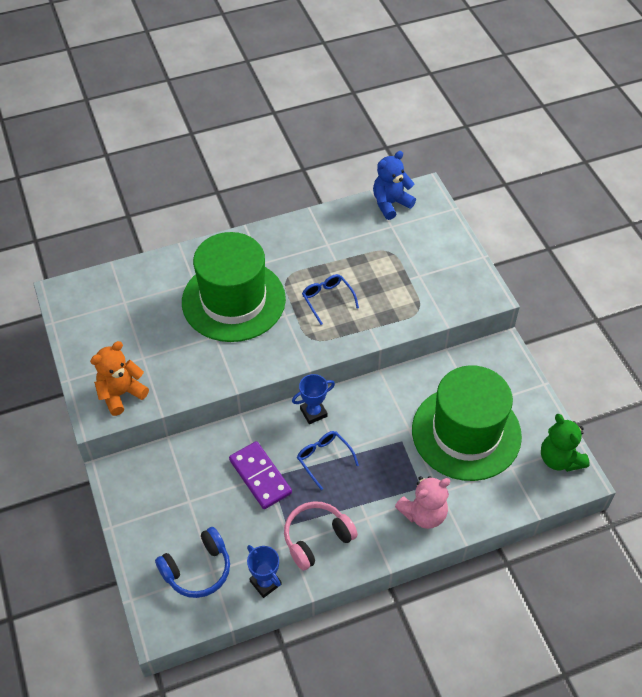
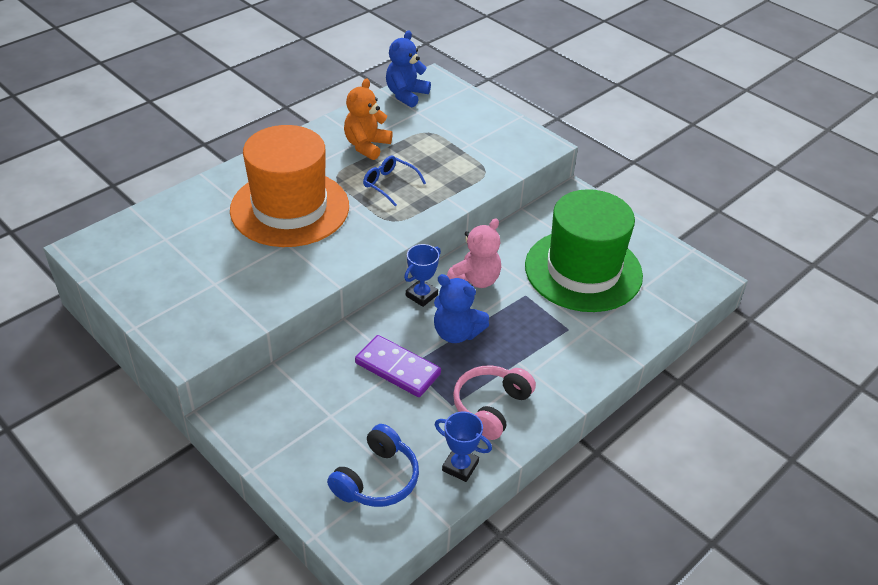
camera: 25 degrees left, 10 degrees down
(121, 394) = (206, 323): orange teddy bear -> orange teddy bear (366, 146)
(233, 300) = (290, 208): green hat -> orange hat
(324, 459) = (456, 333): blue glasses -> blue teddy bear
(423, 514) = (585, 351): pink teddy bear -> pink teddy bear (475, 280)
(559, 459) = (682, 268): green teddy bear -> none

